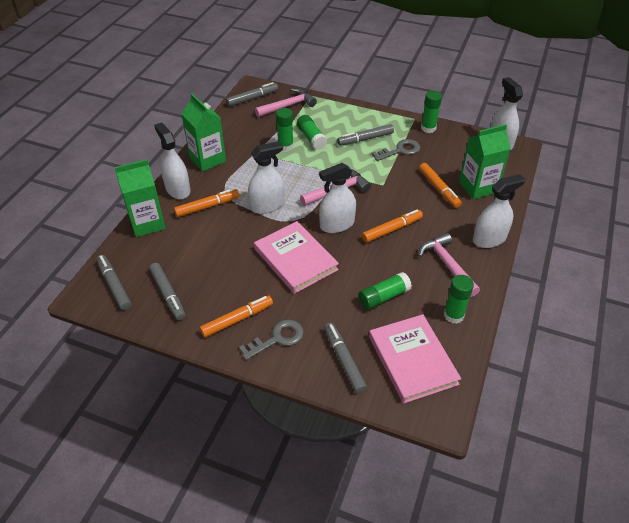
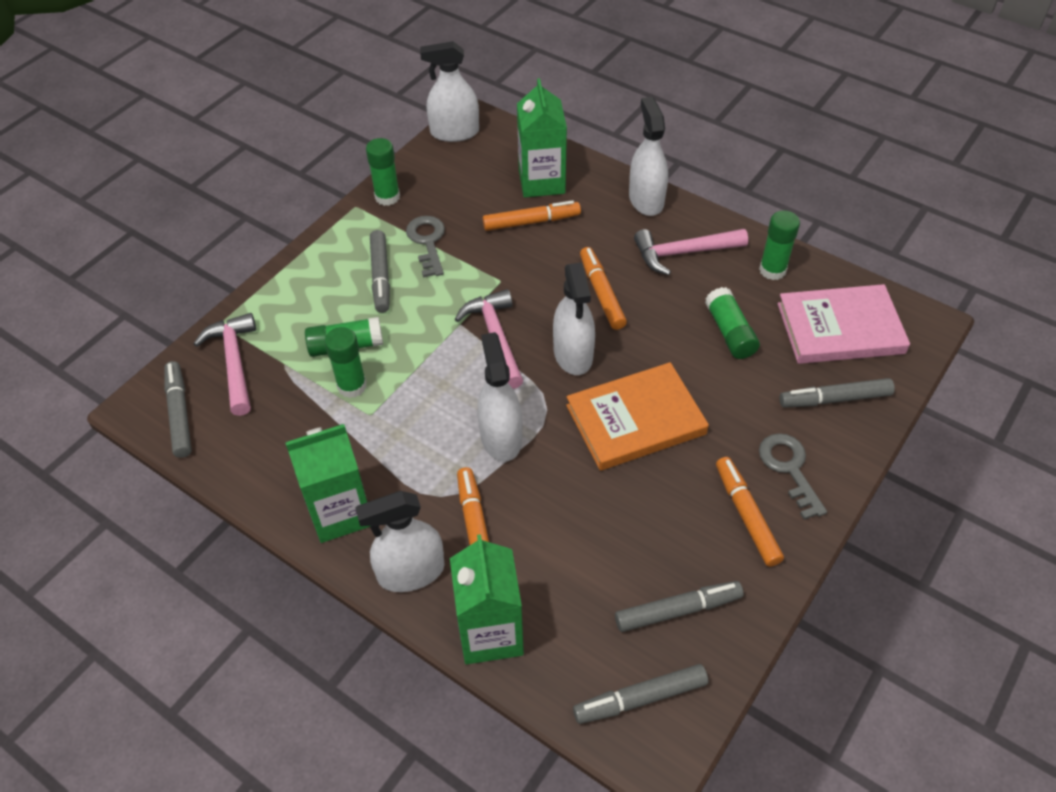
camera: 75 degrees left, 5 degrees up
(295, 259) = (635, 420): pink book -> orange book

